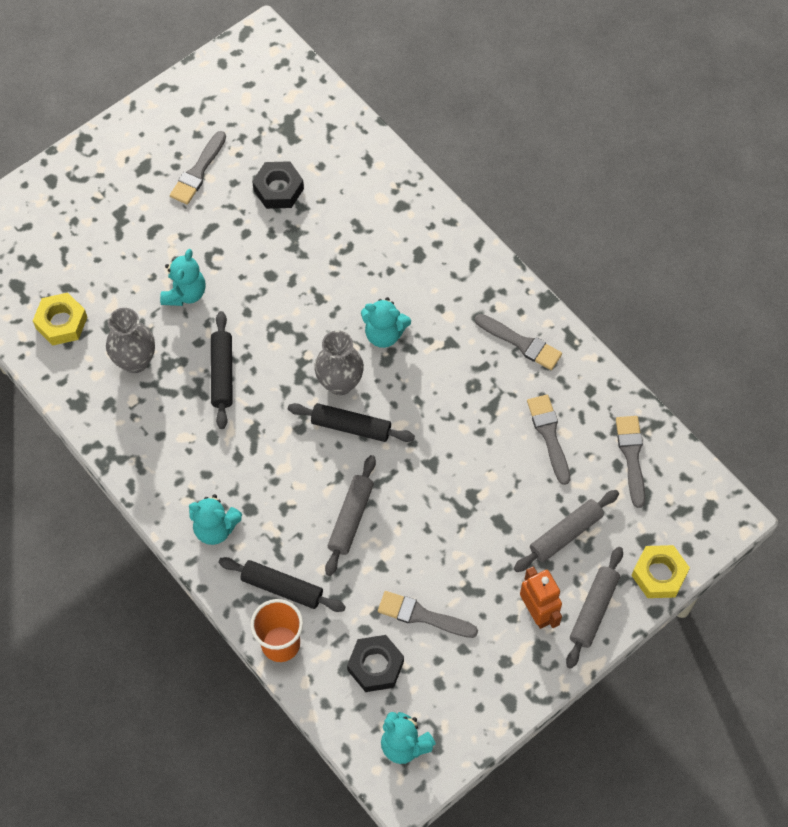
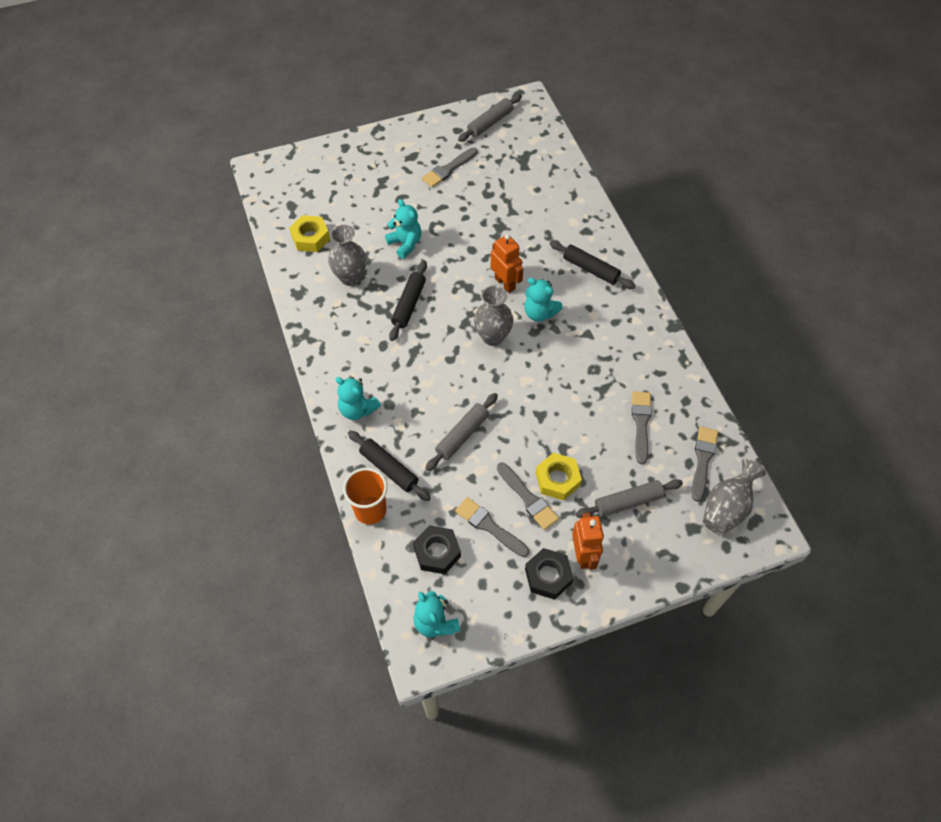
camera: 20 degrees right, 5 degrees down
(185, 293) = (405, 243): turquoise teddy bear -> turquoise teddy bear turned 75 degrees counterclockwise
(278, 189) = (500, 196): black nut -> black nut (548, 576)
(328, 308) = (505, 283): none -> orange robot
(351, 426) = (489, 369): black rolling pin -> black rolling pin (590, 269)
(521, 343) = (643, 350): grey brush -> grey brush (528, 498)
(594, 610) = (630, 569): grey rolling pin -> grey rolling pin (490, 123)
(659, 574) = (695, 559): yellow nut -> yellow nut (557, 479)
(674, 504) = (726, 508): none -> grey vase

